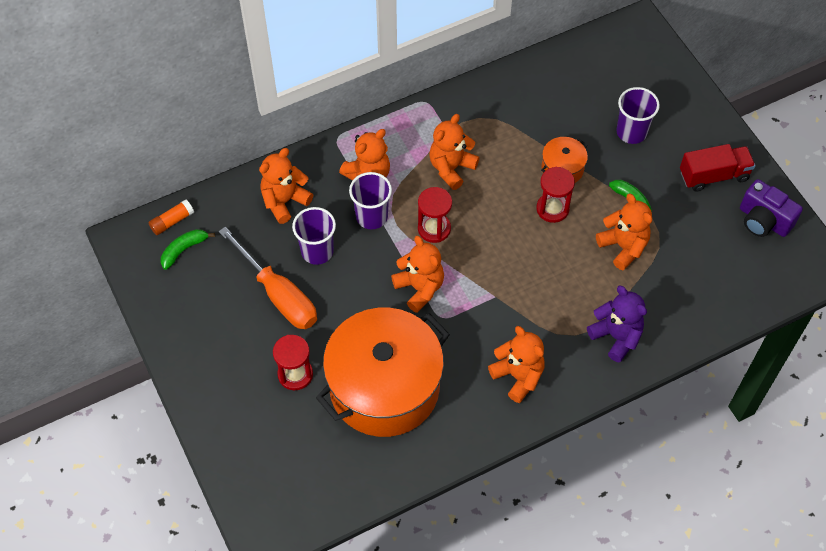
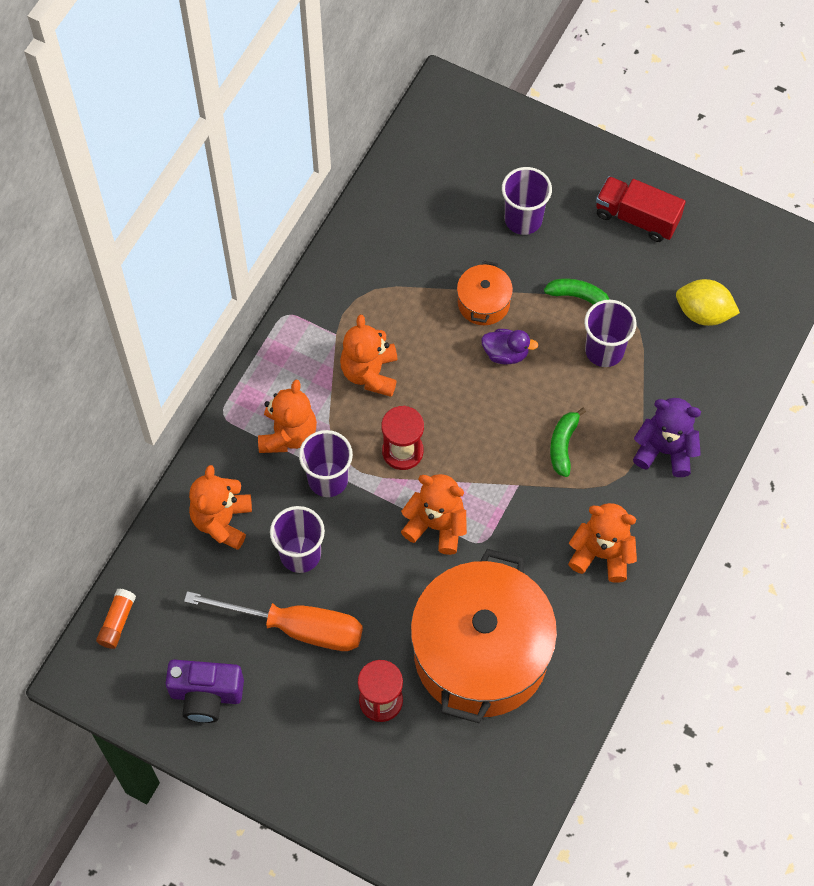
camera: 35 degrees left, 5 degrees up
(184, 250) = (156, 645): green banana -> green banana (563, 445)
(552, 209) = (506, 353): red hourglass -> purple duck
(623, 247) = (604, 350): orange teddy bear -> purple cup
(713, 175) = (637, 218): red truck -> red truck turned 105 degrees counterclockwise
(714, 264) = (703, 313): none -> yellow lemon
(763, 220) = (717, 237): purple camera -> purple camera (206, 695)

